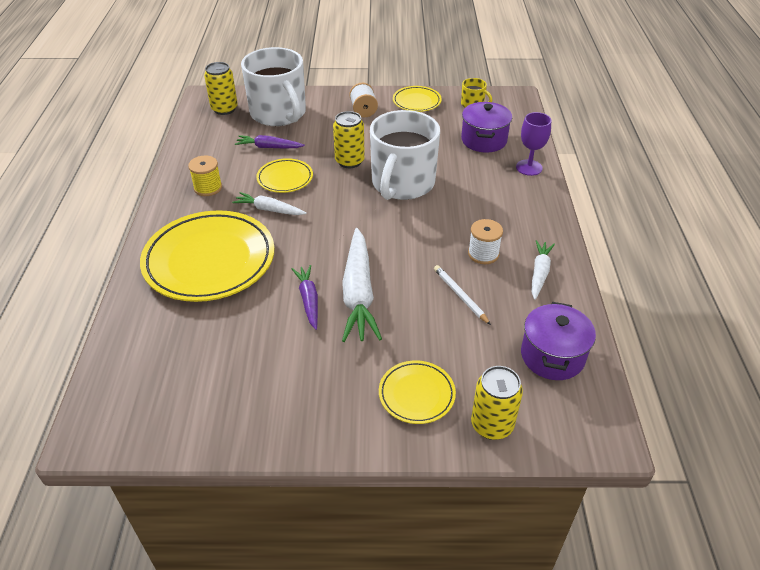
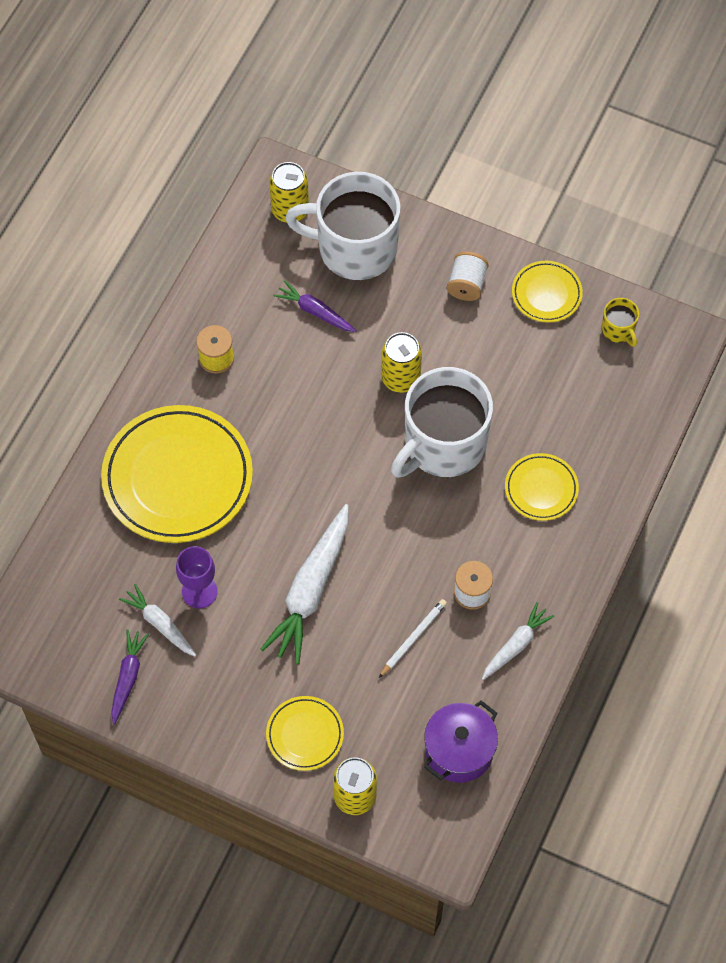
camera: 25 degrees right, 20 degrees up
(269, 210) = (271, 425): white carrot -> white carrot (160, 624)
(279, 114) = (355, 248): white mug -> white mug turned 105 degrees clockwise
(285, 178) = (310, 378): yellow plate -> yellow plate (541, 489)
(309, 300) = (256, 577): purple carrot -> purple carrot (128, 678)
(460, 296) = (413, 638): white pencil -> white pencil turned 45 degrees clockwise
(484, 140) = (589, 407): purple pot -> none
(529, 167) = (613, 480): purple goblet -> purple goblet (199, 591)

